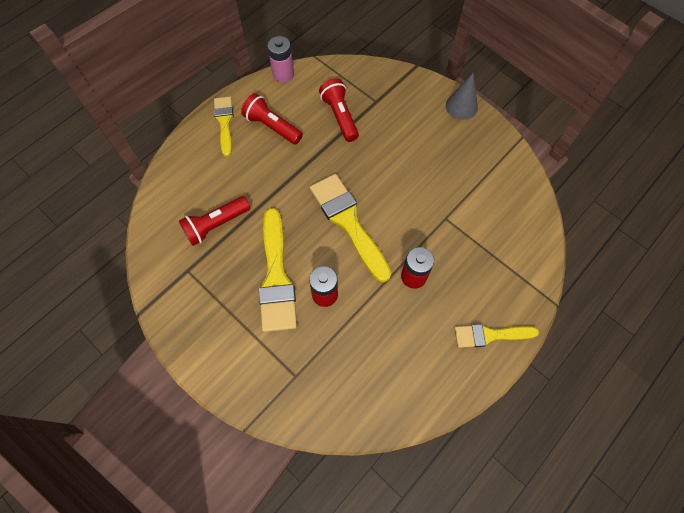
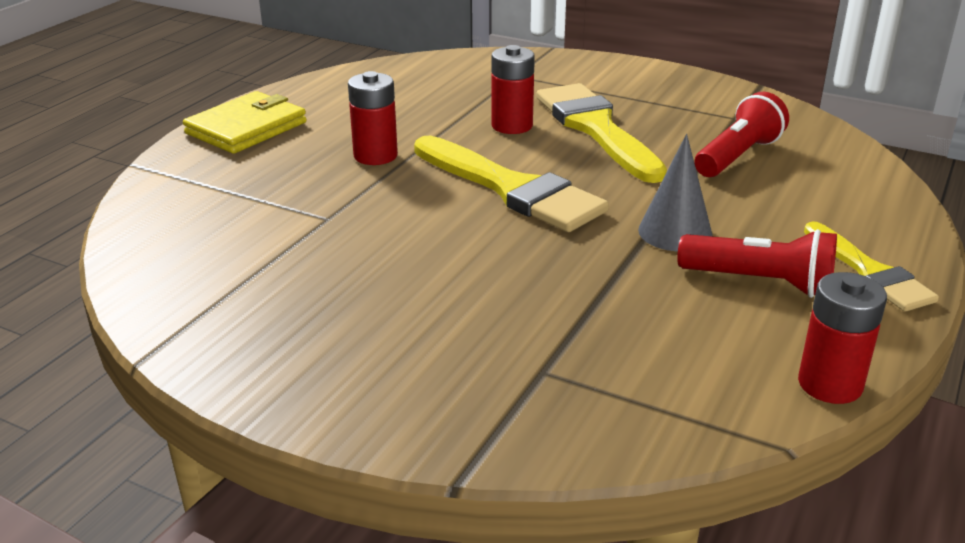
camera: 165 degrees right, 35 degrees down
(283, 74) = (830, 384): pink battery -> red battery
(340, 116) = (618, 325): red flashlight -> none
(461, 106) = (302, 400): grey cone -> grey cone (675, 232)
(490, 335) = (246, 128): yellow brush -> yellow wallet

